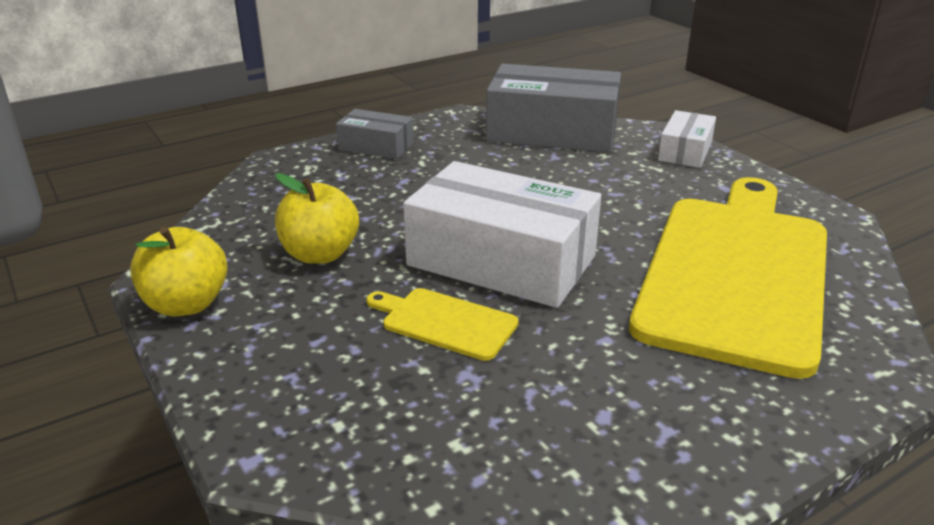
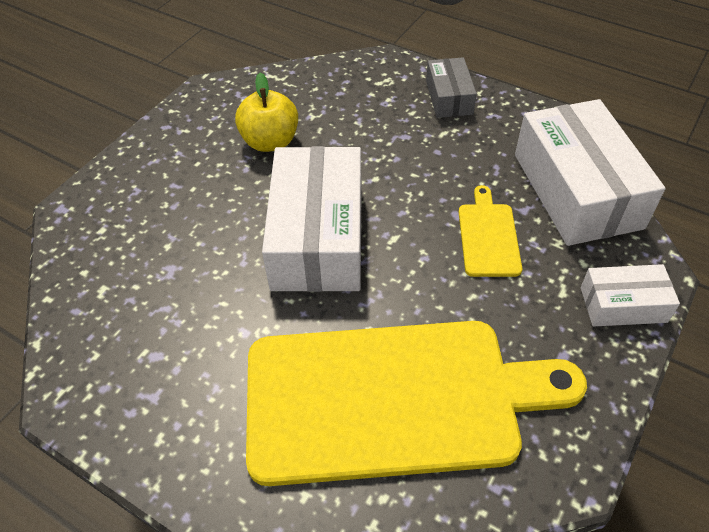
camera: 65 degrees right, 20 degrees up
(186, 304) = (184, 114): yellow apple -> none
(445, 322) = (222, 236): yellow cutting board -> yellow cutting board (488, 236)
(552, 131) = (576, 190): grey box -> white box

